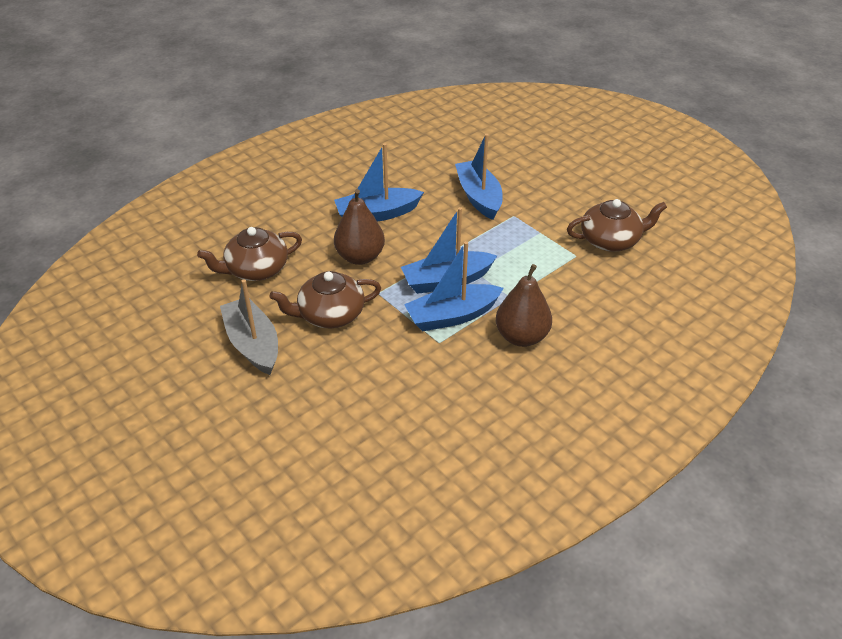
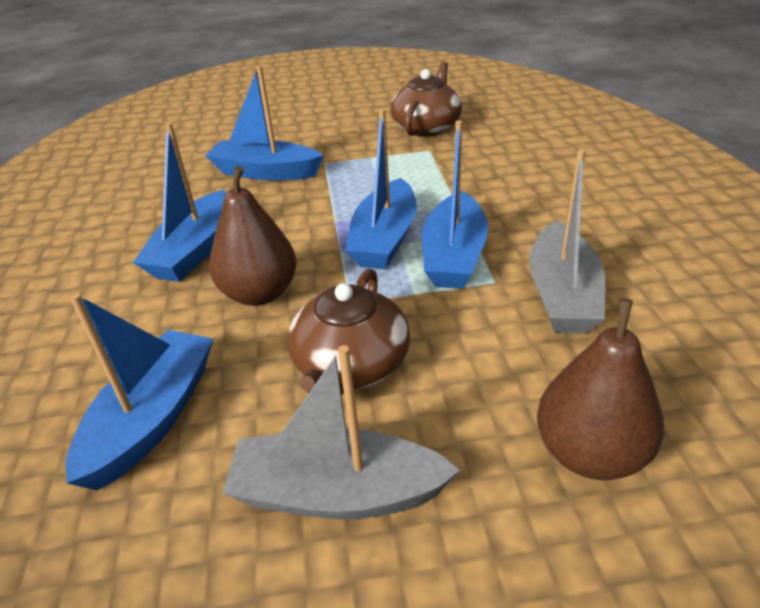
camera: 55 degrees left, 5 degrees down
(256, 269) = (152, 418): brown teapot -> blue boat
(448, 374) = (562, 294): none -> grey boat
(521, 337) = (531, 220): brown pear -> brown pear (590, 453)

